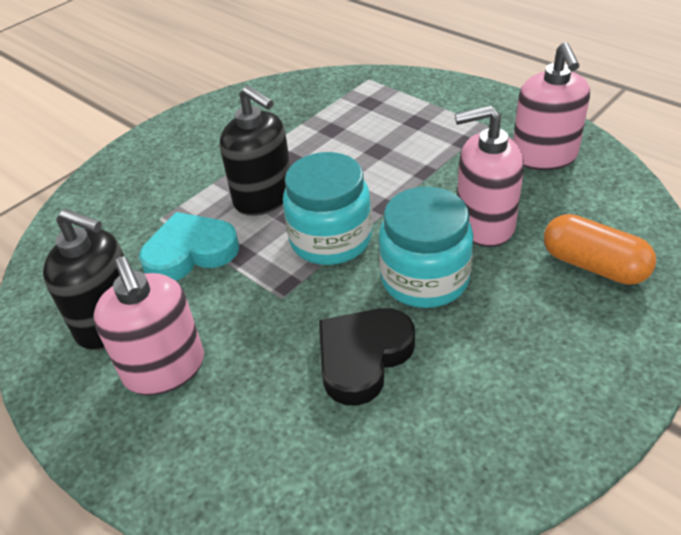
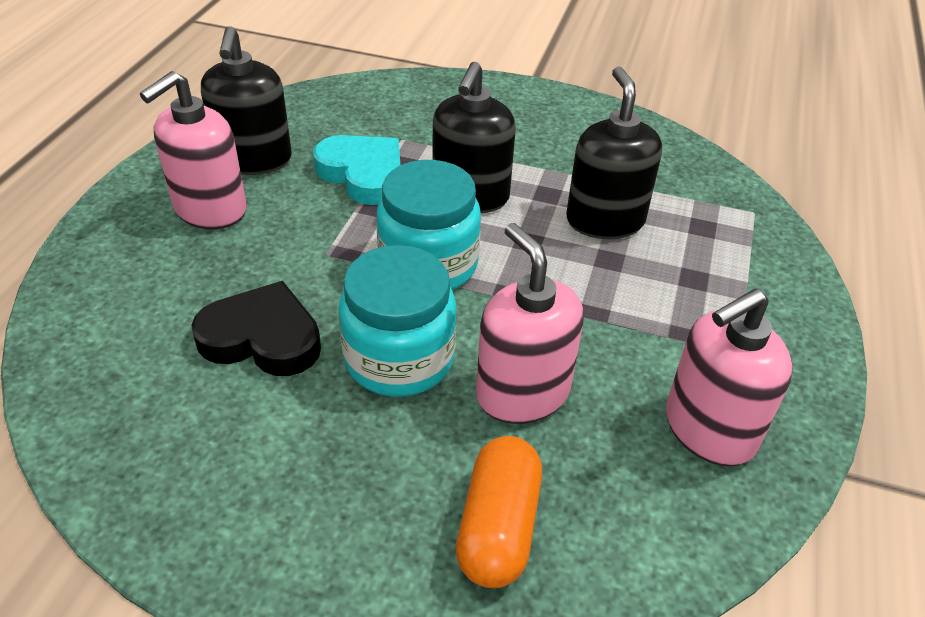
camera: 60 degrees right, 0 degrees up
(336, 141) = (605, 220): none -> black soap dispenser

